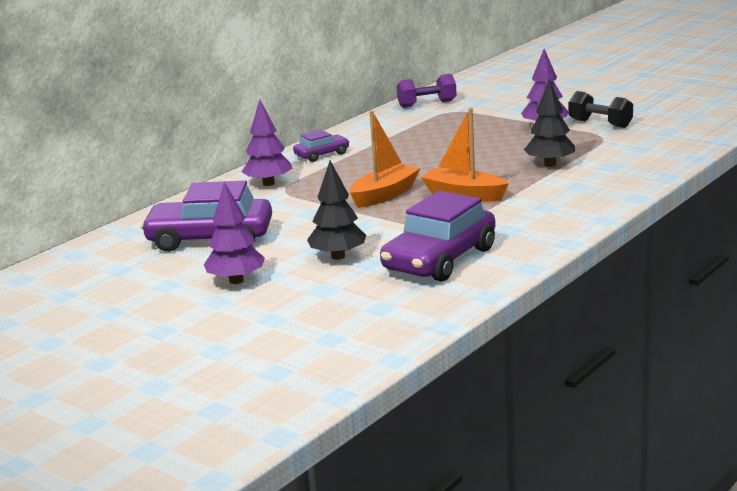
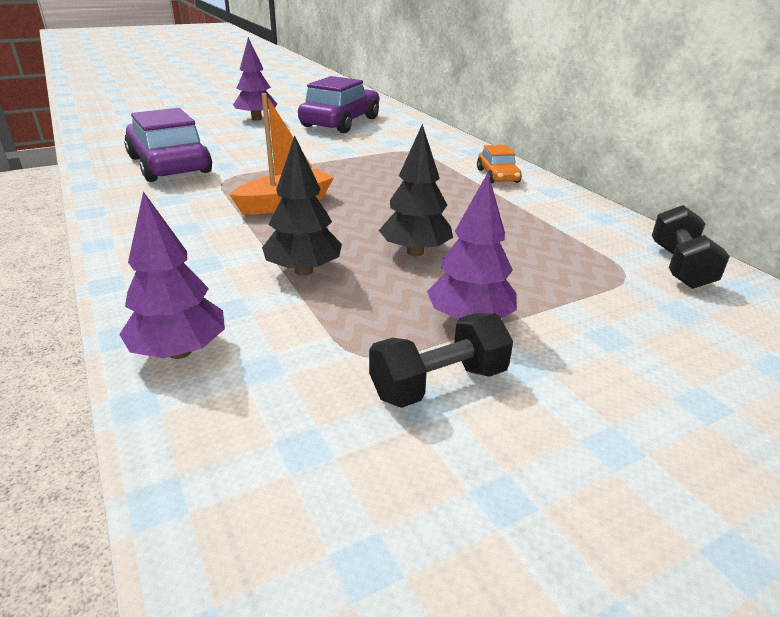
camera: 110 degrees right, 10 degrees up
(269, 183) = (436, 149): purple tree -> purple tree (180, 352)
(322, 154) = (497, 176): purple car -> orange car
(338, 256) = (241, 143): black tree -> black tree (415, 252)
(384, 195) = (342, 176): orange boat -> none
(427, 104) = (679, 266): purple dumbbell -> black dumbbell

